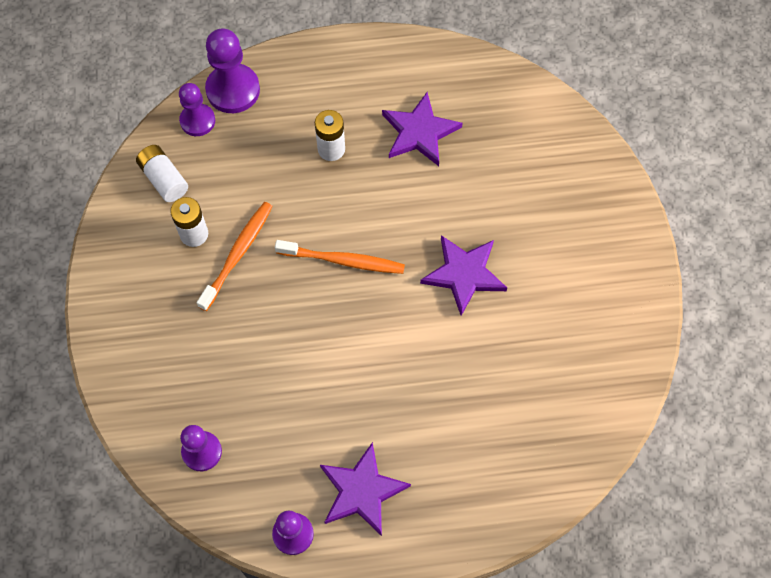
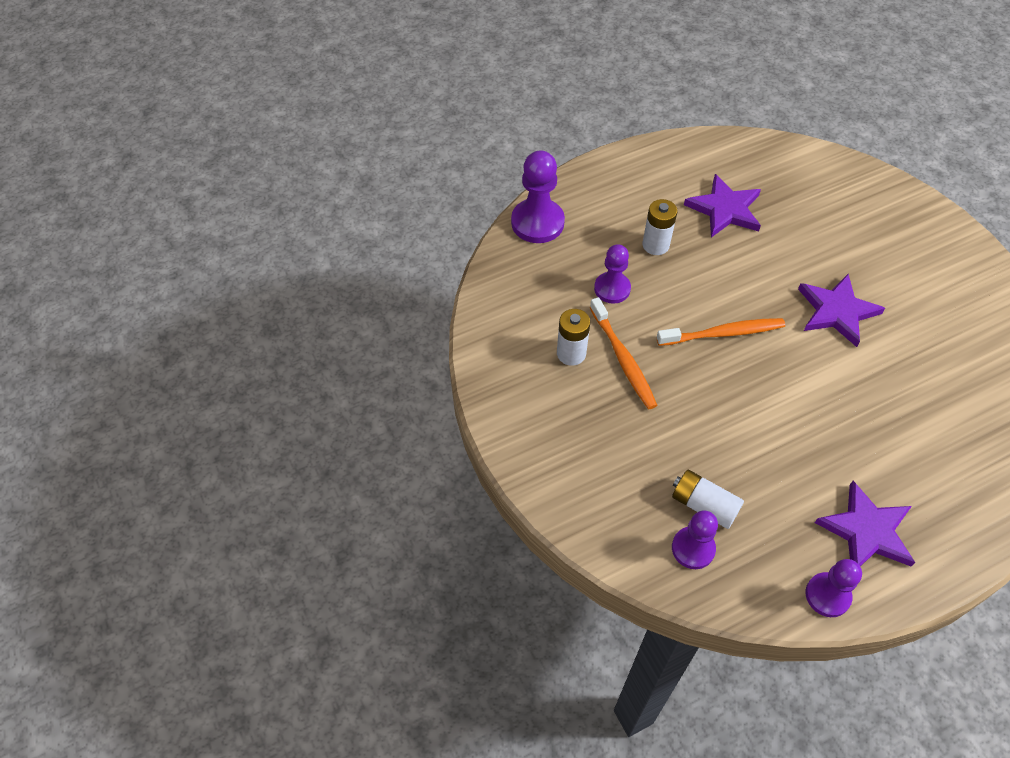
camera: 20 degrees left, 10 degrees down
(164, 179) = (515, 315): white battery -> white battery (704, 505)
(197, 121) = (519, 257): purple pawn -> purple pawn (612, 289)
(237, 254) = (623, 358): orange toothbrush -> orange toothbrush turned 150 degrees clockwise

